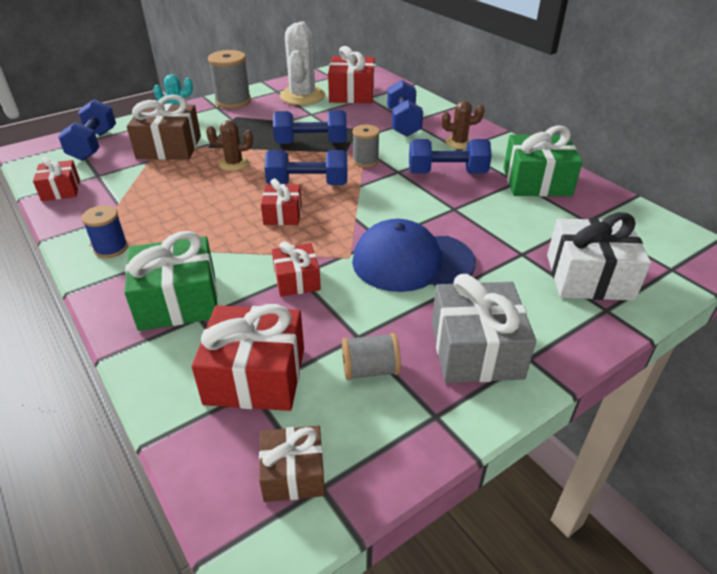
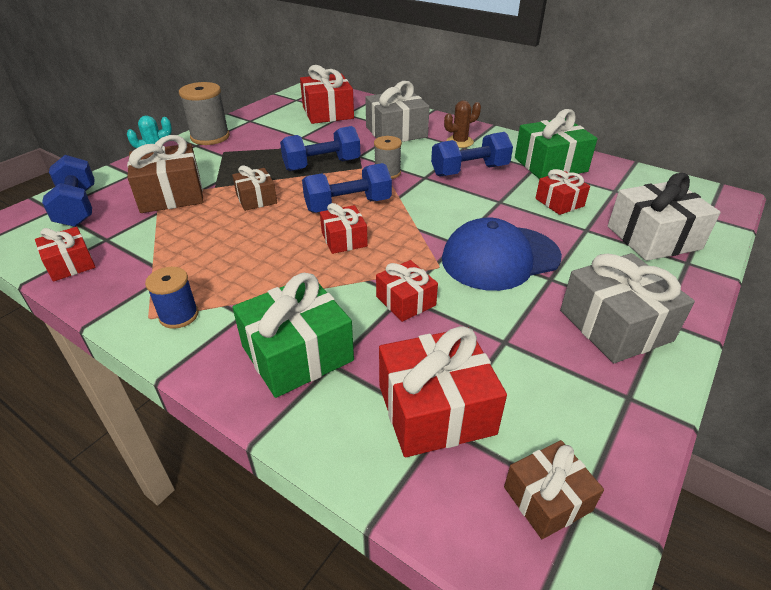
camera: 20 degrees left, 0 degrees up
(234, 164) = (256, 199): brown cactus -> brown gift
(302, 96) = (280, 121): white cactus -> none
(370, 370) = (539, 371): grey spool -> none
(403, 123) = (396, 132): blue dumbbell -> grey gift
(515, 221) = (559, 202): none -> red gift

